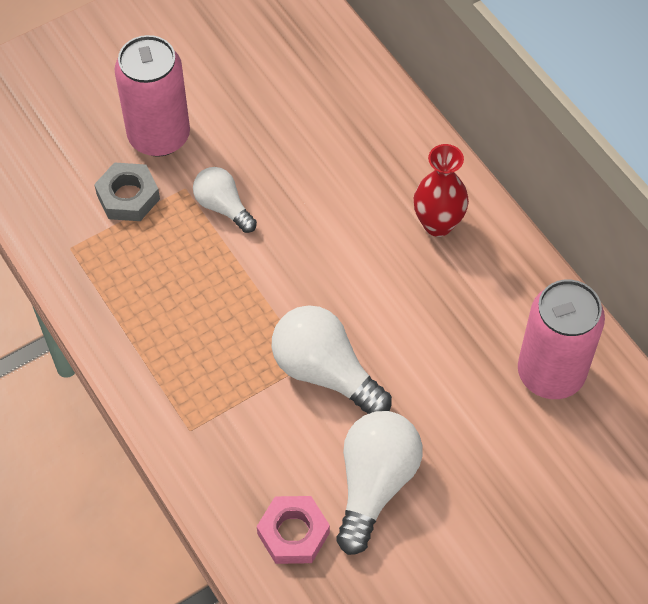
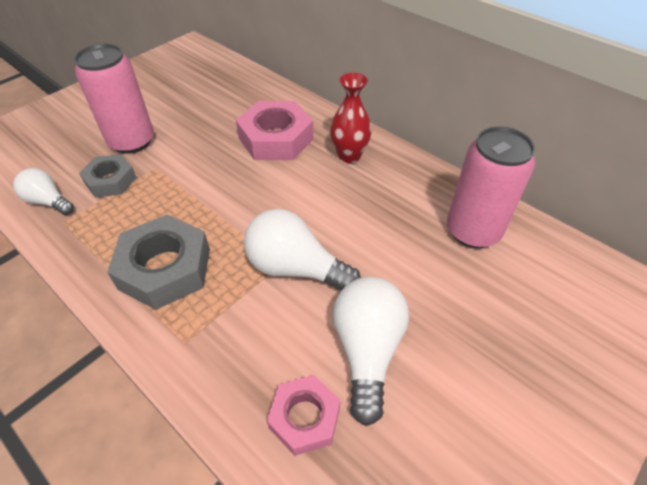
camera: 15 degrees left, 10 degrees down
(180, 338) = (165, 268): none -> grey nut
(223, 207) = (187, 174): white light bulb -> white light bulb (48, 201)
(348, 172) = (276, 138): none -> pink nut

